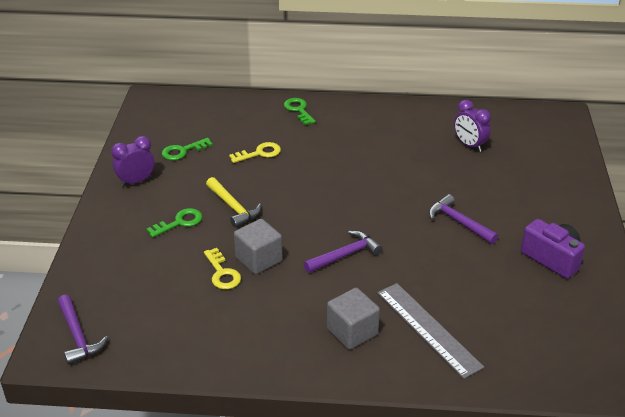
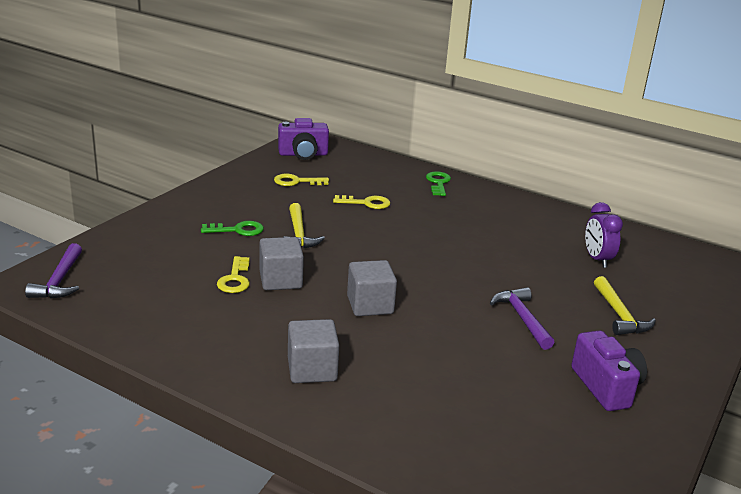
camera: 25 degrees right, 10 degrees down
(136, 181) = (232, 190): purple clock -> none
(162, 118) = (303, 154): none -> purple camera
(183, 151) = (296, 181): green key -> yellow key
(345, 255) = (370, 305): purple hammer -> grey cube
(428, 329) = (396, 397): grey ruler -> none
(518, 192) = (619, 315): none -> yellow hammer

